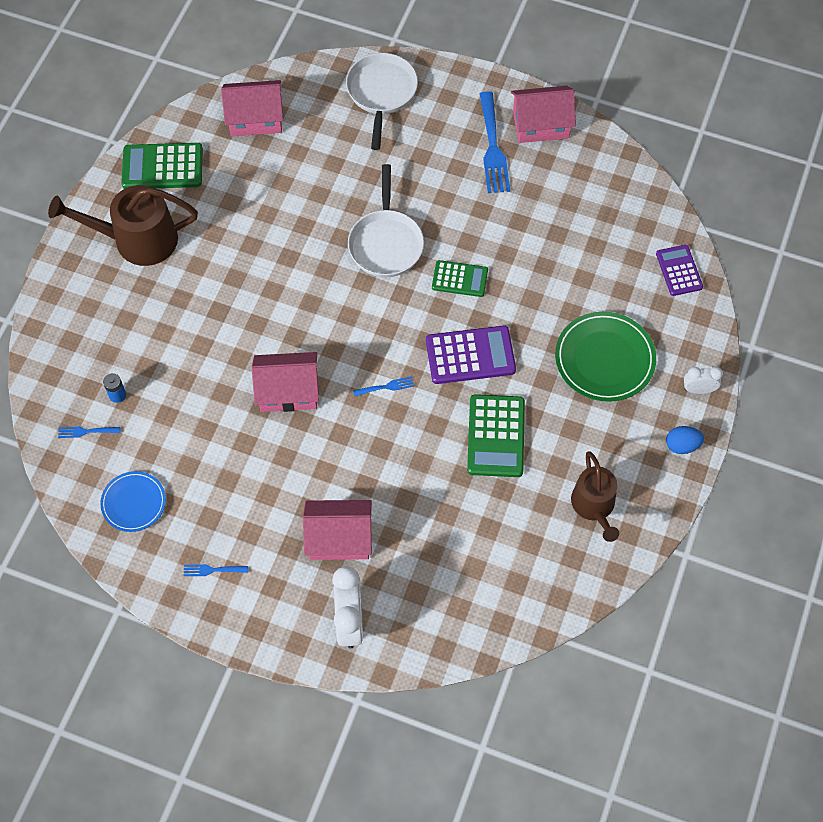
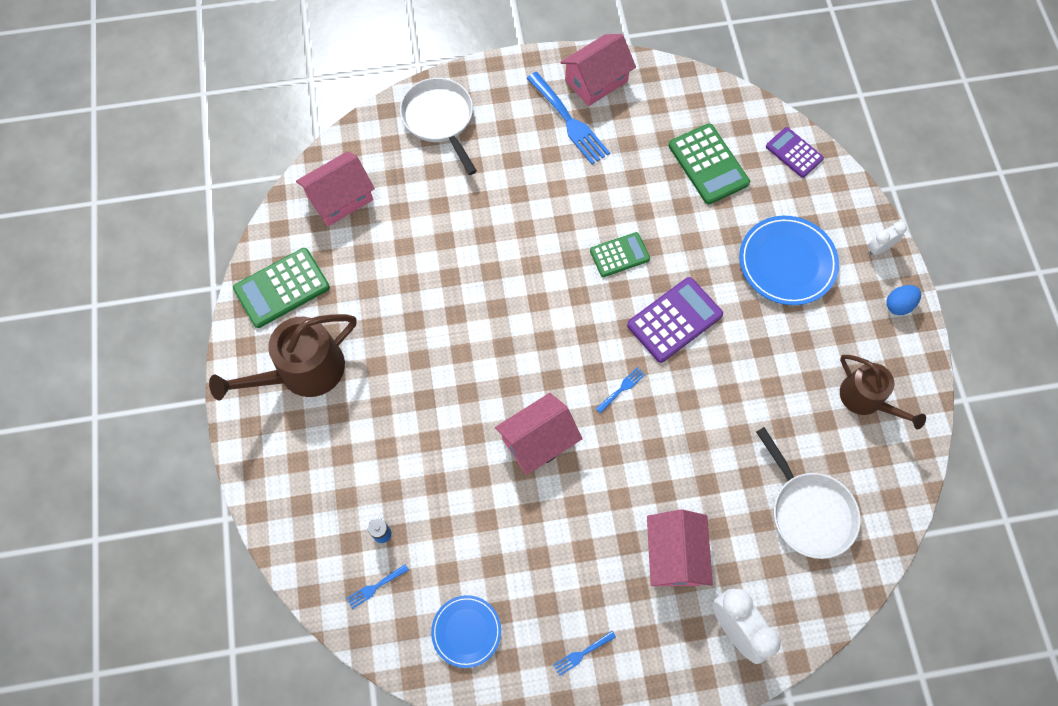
camera: 30 degrees left, 5 degrees up
(339, 538) = (674, 555): pink house -> pink house turned 60 degrees counterclockwise
(386, 243) = (534, 255): white pan -> white pan (808, 511)
(495, 436) = (744, 382): green calculator -> green calculator (708, 164)
(604, 359) = (787, 262): green plate -> blue plate

